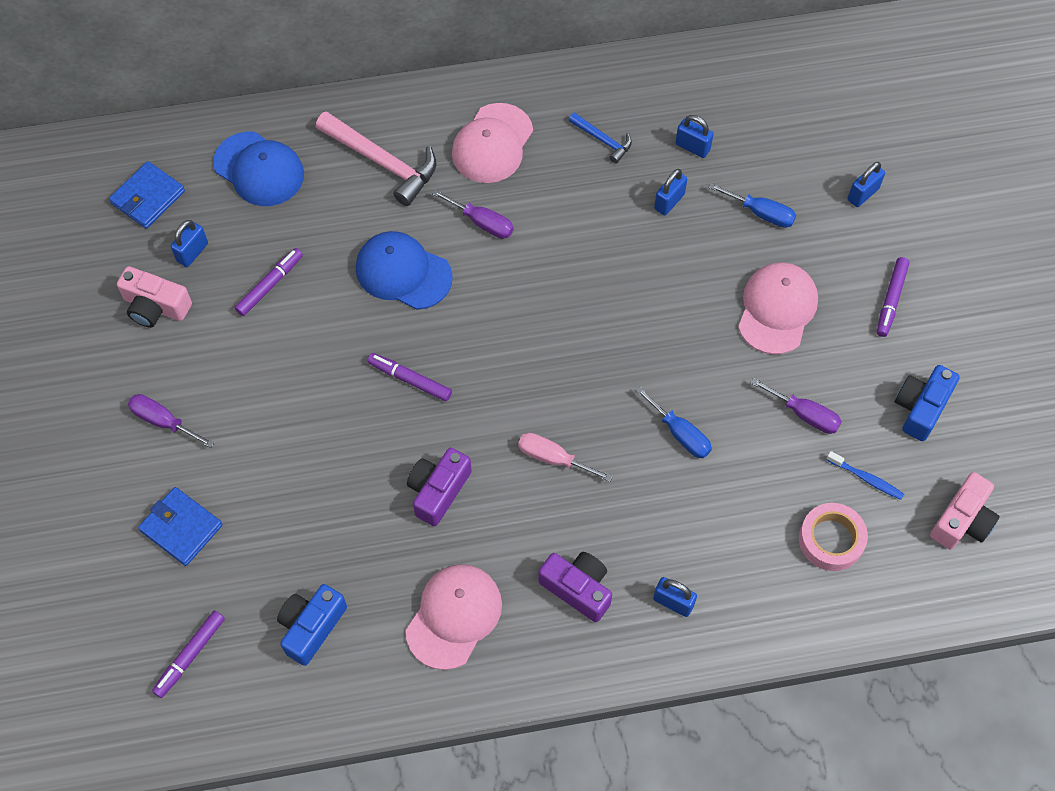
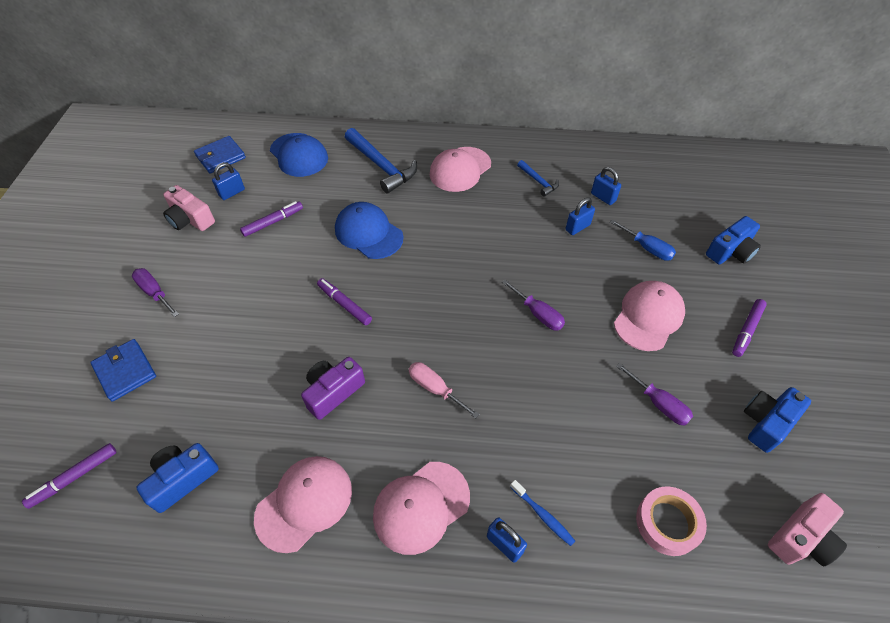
camera: 15 degrees right, 10 degrees down
(383, 162) = (381, 166): pink hammer -> blue hammer
(482, 222) = (436, 214): purple screwdriver -> purple screwdriver (538, 314)
(577, 588) = (421, 507): purple camera -> pink cap
(680, 433) = (547, 394): blue screwdriver -> none
(863, 194) = (730, 251): blue padlock -> blue camera
(866, 479) = (709, 473): blue toothbrush -> blue toothbrush (543, 515)

